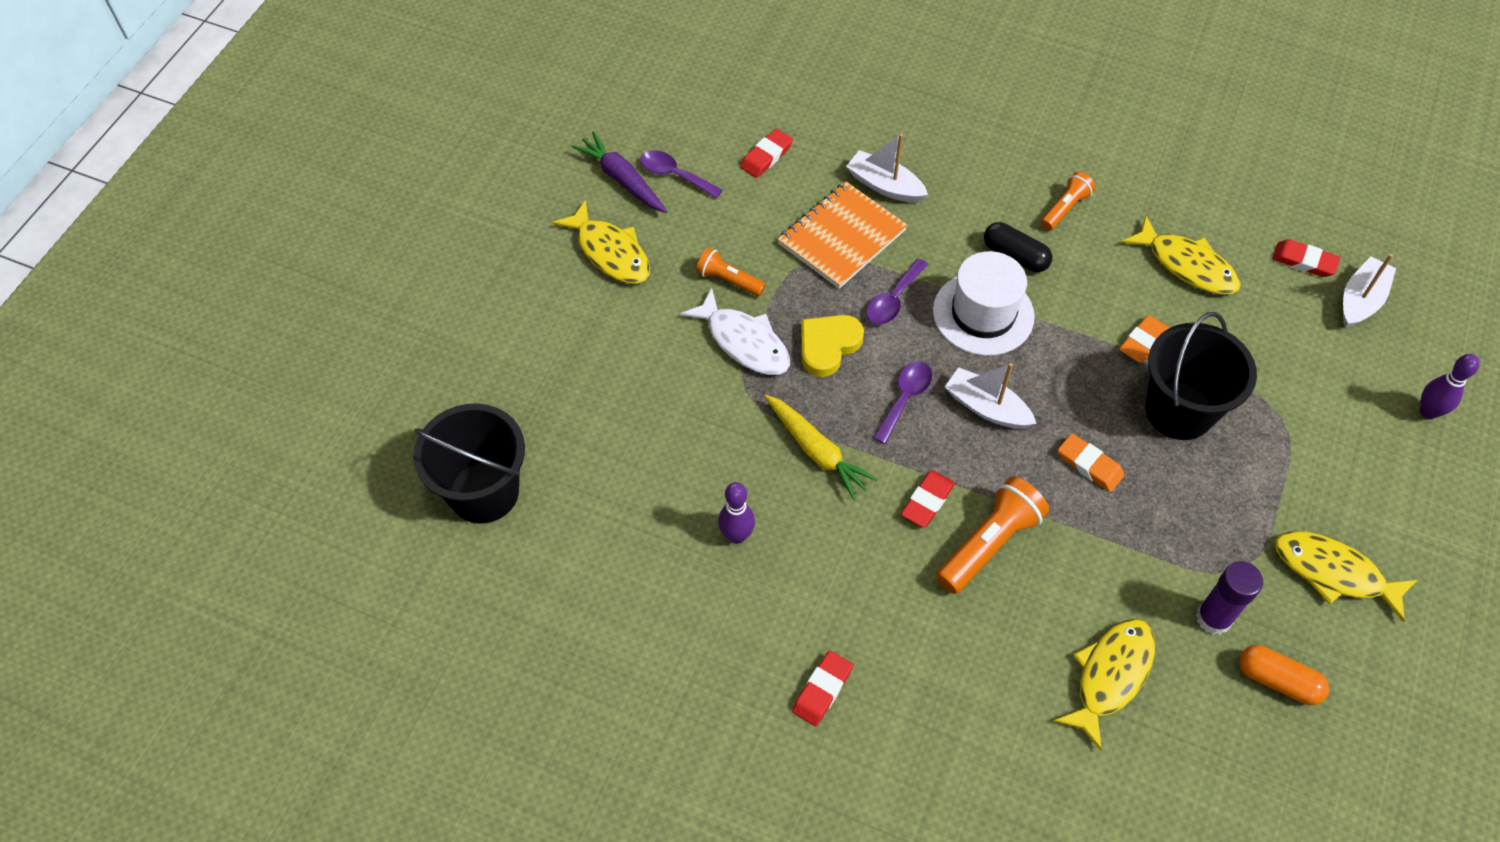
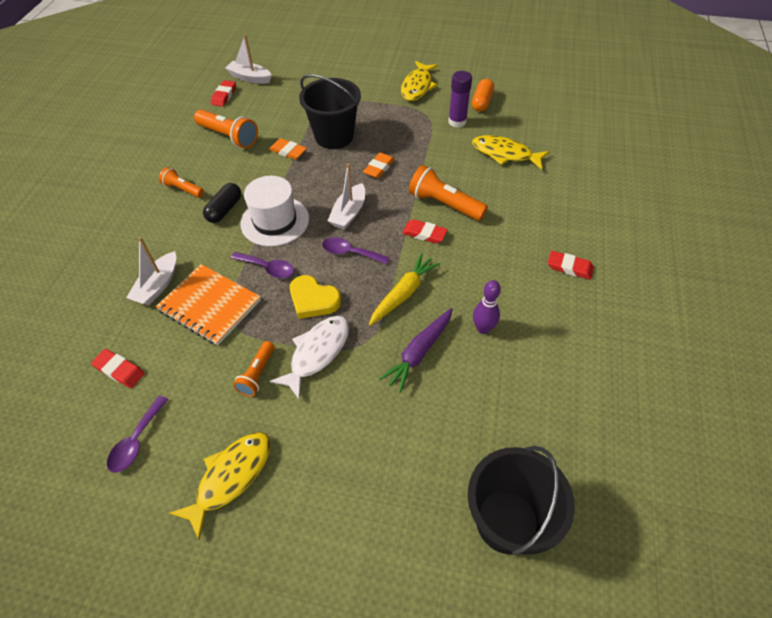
camera: 100 degrees left, 5 degrees down
(622, 179) = (139, 488): purple carrot -> purple carrot (419, 352)
(1187, 265) = (229, 137): yellow fish -> orange flashlight
(1428, 412) = (318, 60): purple bowling pin -> none

